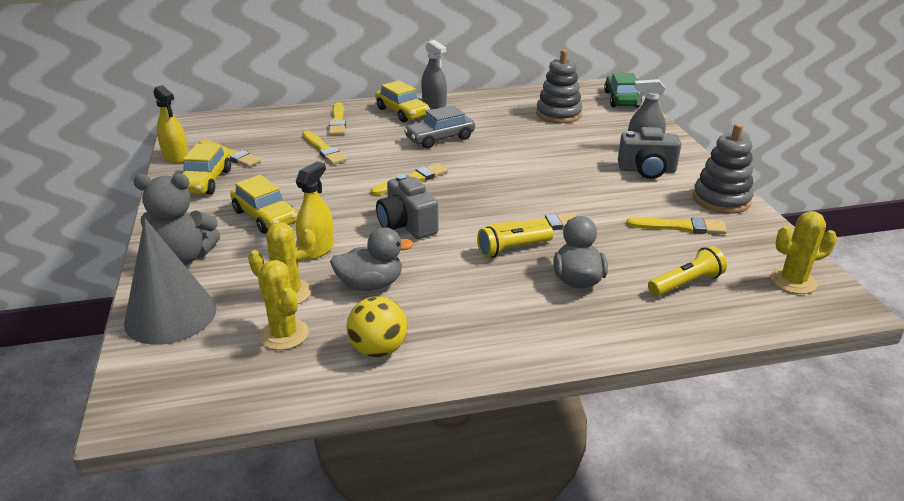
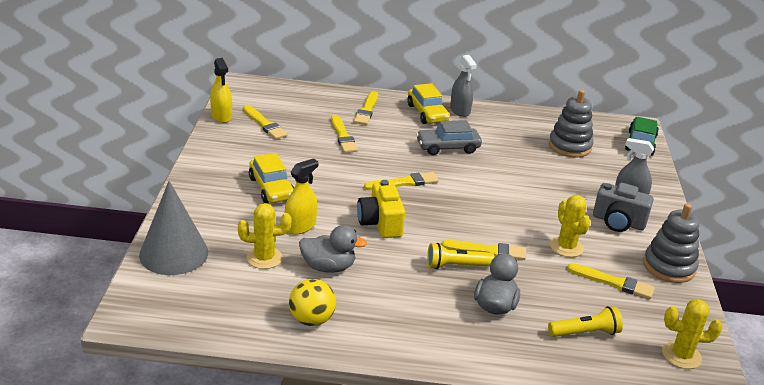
camera: 15 degrees right, 0 degrees up
(184, 257) = (198, 208): grey teddy bear -> none
(205, 182) = (236, 145): yellow car -> none
(284, 334) = (248, 290): yellow cactus -> yellow cactus (566, 247)
(407, 225) = (380, 223): grey camera -> yellow camera

